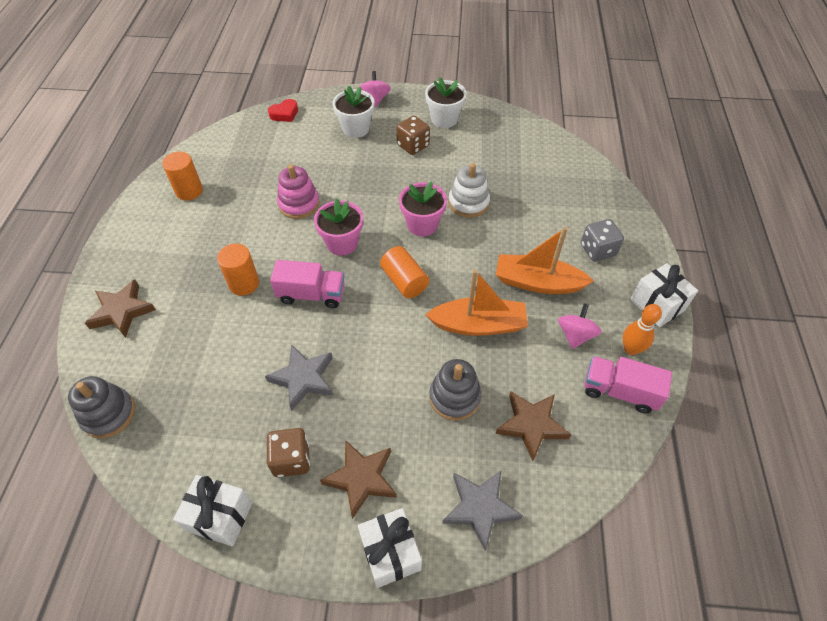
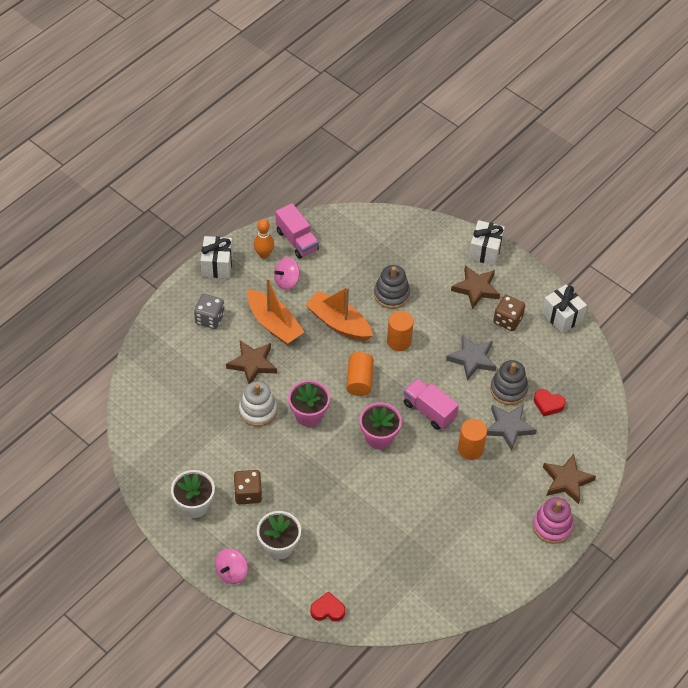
camera: 145 degrees left, 0 degrees up
(108, 414) = (602, 410): grey stacking toy -> grey stacking toy (508, 389)
(181, 380) = (548, 404): none -> red heart
(189, 191) = (465, 567): orange cylinder -> orange cylinder (399, 341)
(299, 204) = (386, 494): pink stacking toy -> pink stacking toy (552, 526)
(480, 508) = (425, 240): grey star -> grey star (509, 427)
(531, 425) = (363, 256): brown star -> brown star (252, 364)

